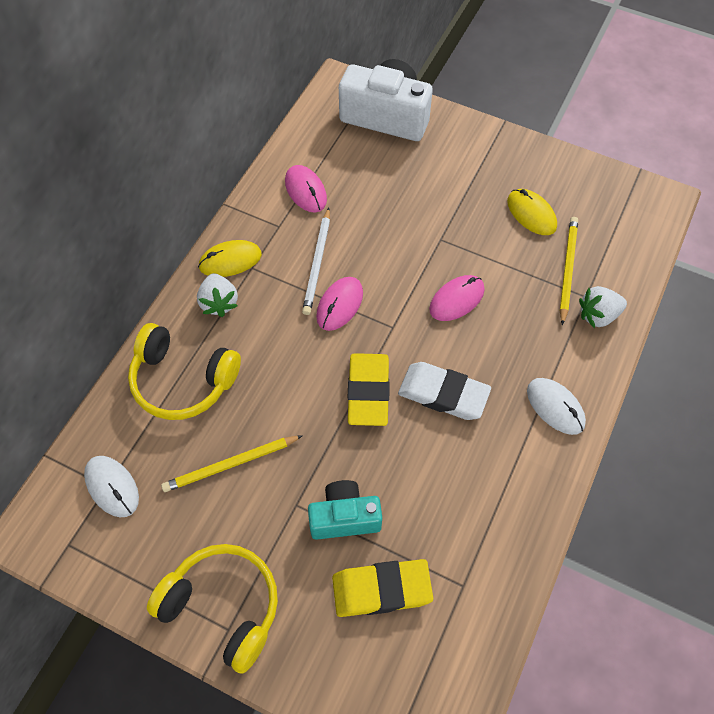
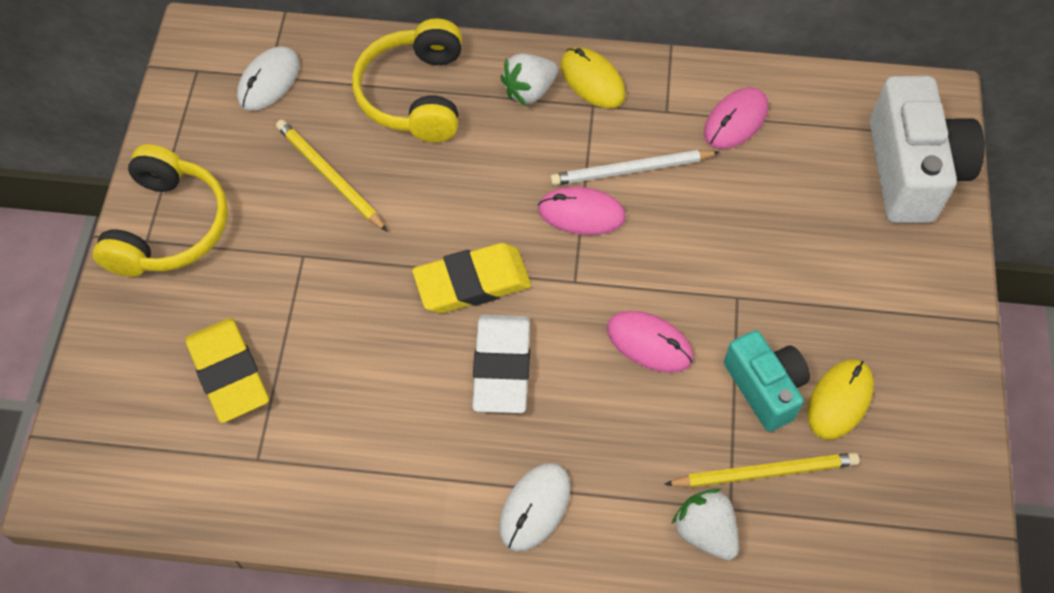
camera: 70 degrees right, 0 degrees up
(344, 517) = (303, 308): turquoise camera -> turquoise camera (765, 388)

